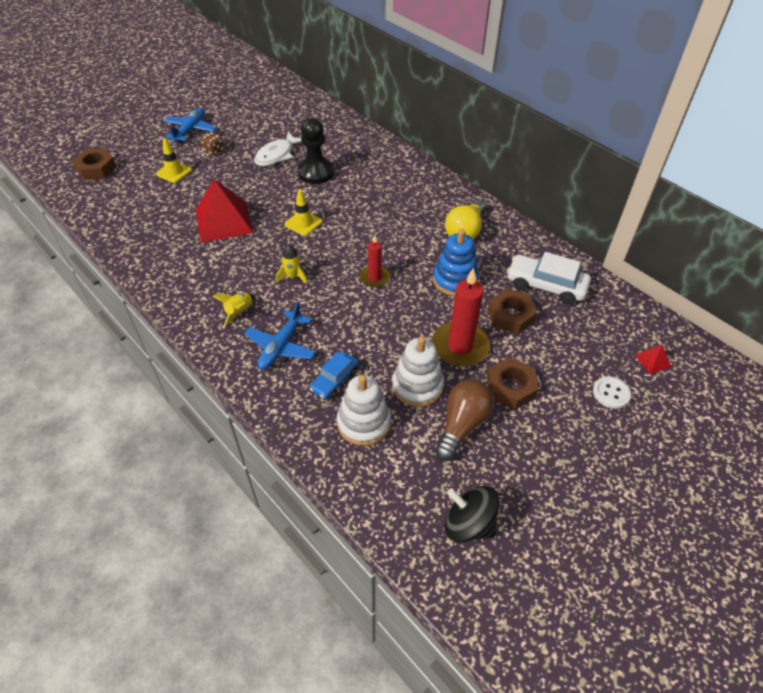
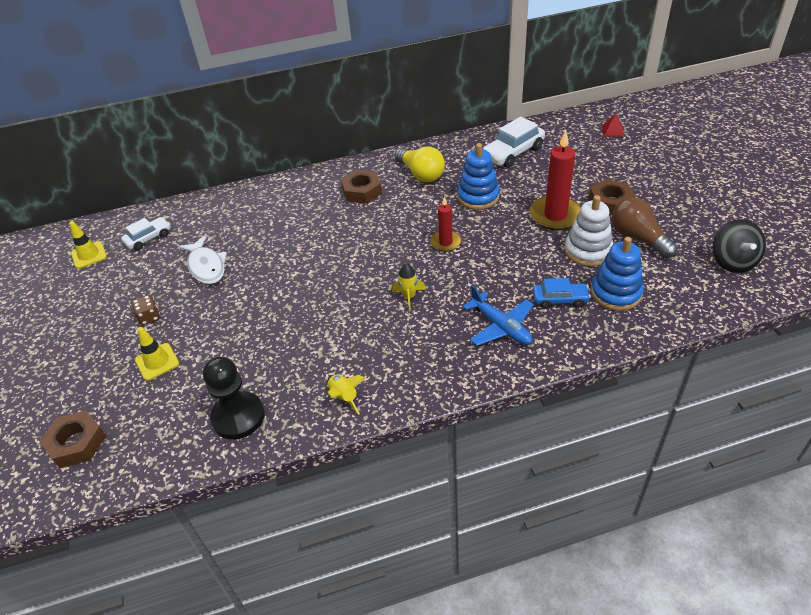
camera: 60 degrees left, 5 degrees down
(190, 130) = (86, 331): blue plane -> none
(224, 221) = (285, 333): red pyramid -> none
(239, 312) = (436, 348): yellow rocket -> yellow rocket (344, 397)
(293, 116) = (148, 238): none -> white car
(303, 223) = (335, 271): yellow traffic cone -> yellow traffic cone (89, 255)
(315, 172) = (262, 244): black pawn -> black pawn (238, 417)
(334, 380) = (560, 300): blue car -> blue car turned 60 degrees counterclockwise
(363, 423) = (615, 293): white stacking toy -> blue stacking toy
(469, 524) = (733, 261): black spinning top -> black spinning top turned 60 degrees counterclockwise
(510, 315) = (535, 180): brown nut -> brown nut (362, 191)
(611, 393) = (635, 158): white button -> none

